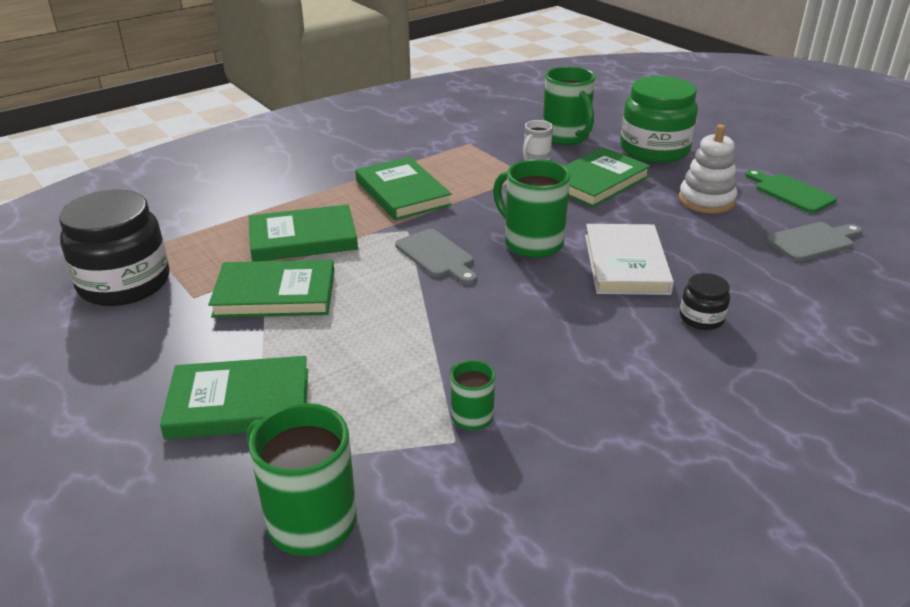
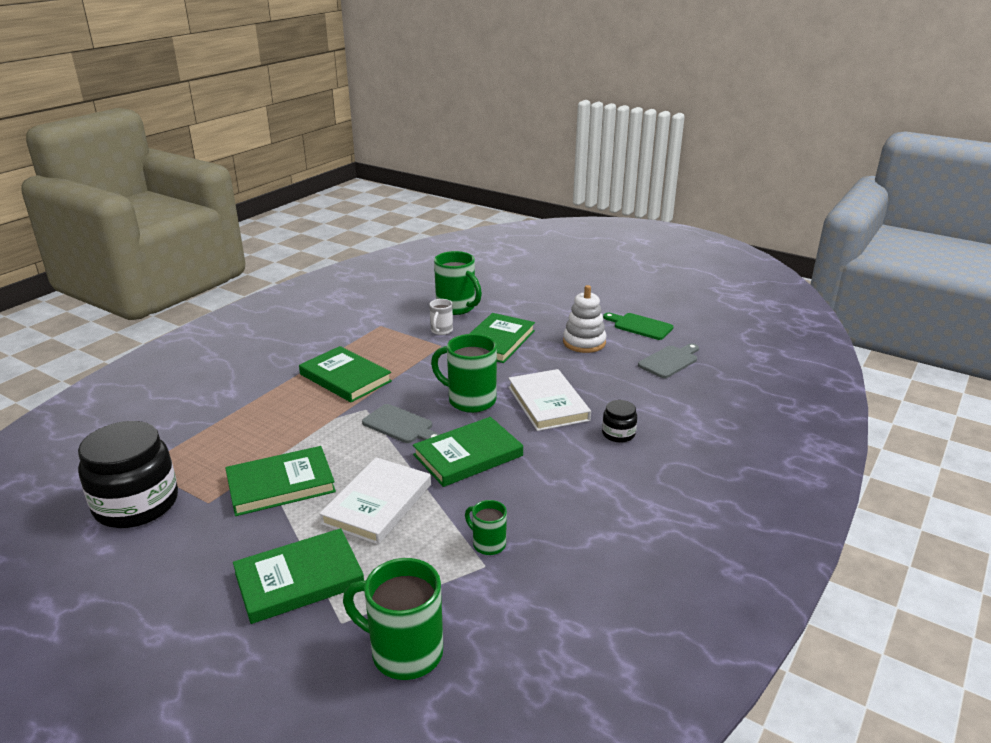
camera: 20 degrees left, 5 degrees down
(303, 238) = (279, 432): green book -> green book (468, 455)
(366, 338) = (377, 504): none -> white book
(654, 150) = (529, 308): green jar -> none

